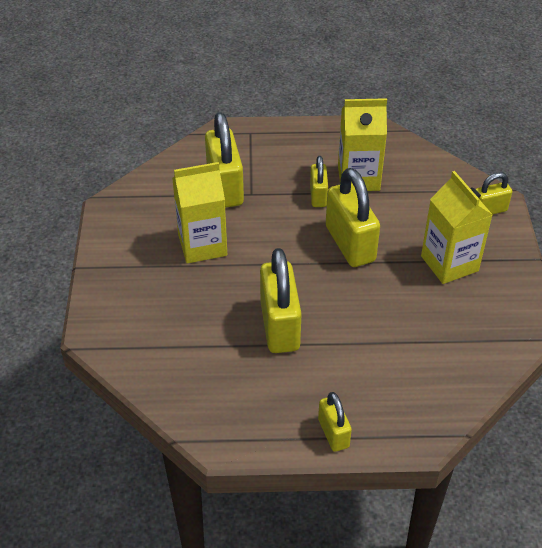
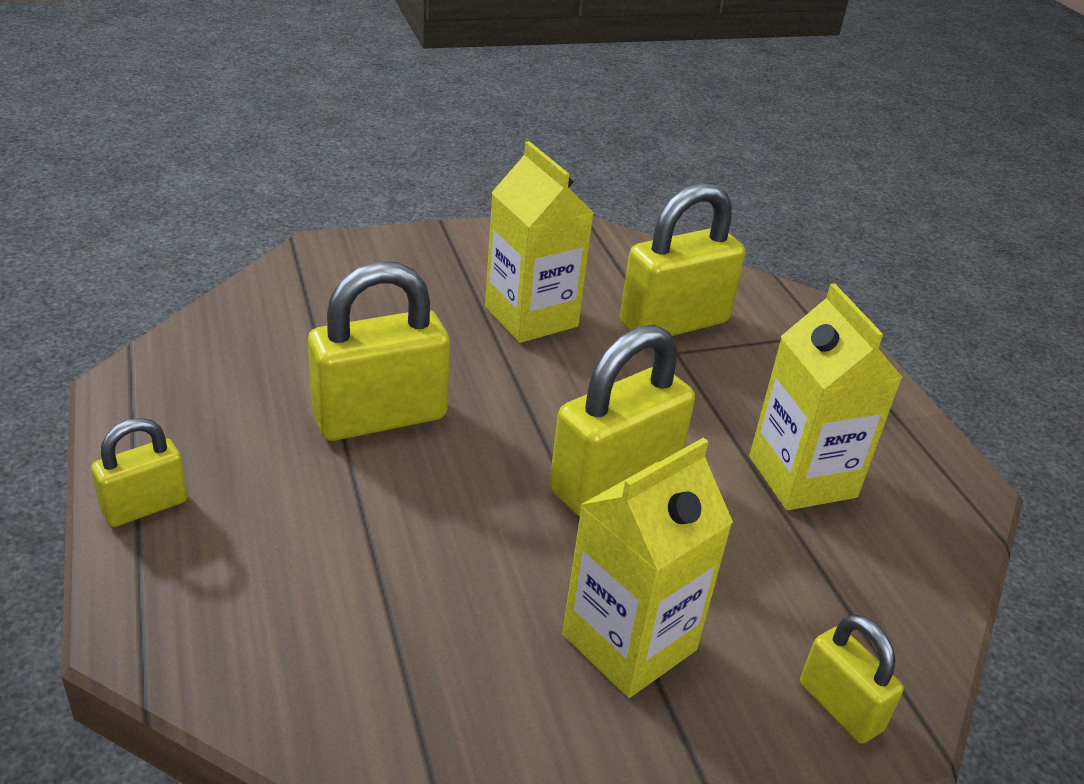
camera: 70 degrees right, 10 degrees down
(318, 196) = (718, 429): yellow padlock -> none

